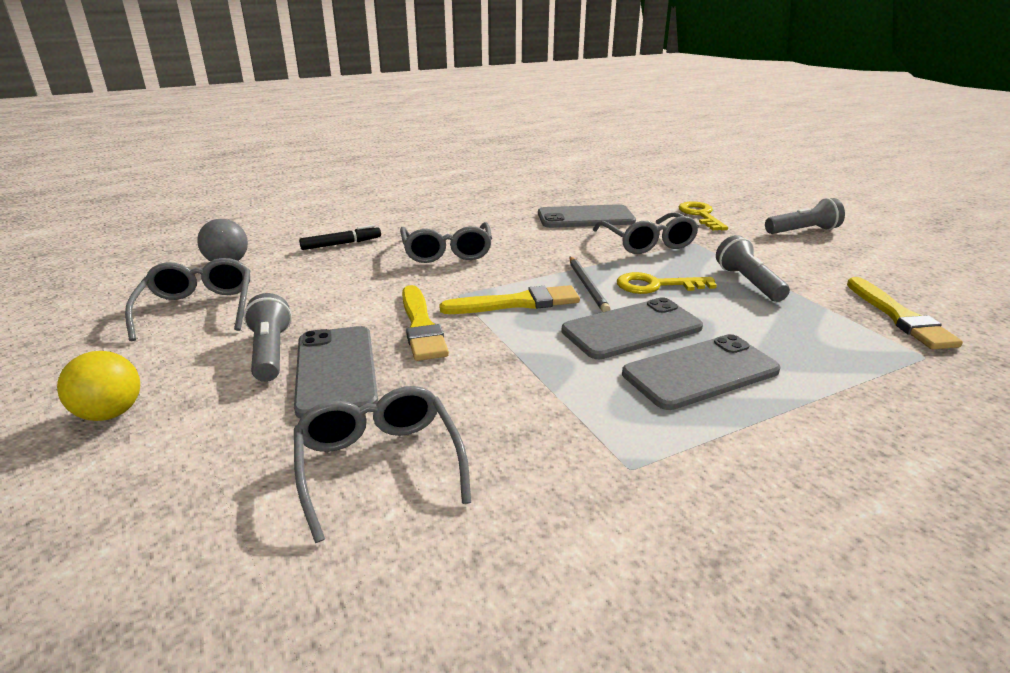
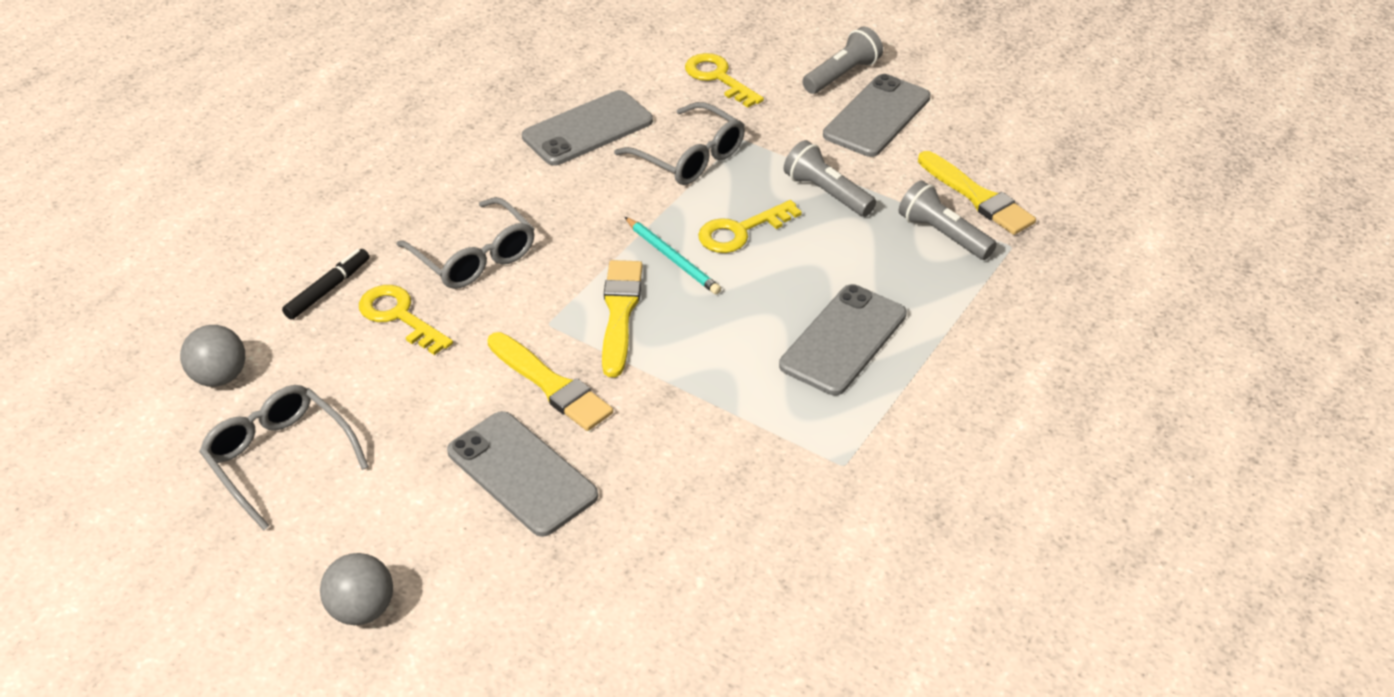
camera: 30 degrees left, 15 degrees up
(110, 413) = (362, 609): yellow ball -> grey ball
(270, 352) = (432, 480): grey flashlight -> grey flashlight (943, 234)
(365, 265) = (399, 316): none -> yellow key
(379, 465) = (654, 547): grey glasses -> none
(517, 303) = (620, 313): yellow brush -> yellow brush turned 45 degrees counterclockwise
(587, 286) = (672, 258): grey pencil -> turquoise pencil
(632, 329) = (755, 307): grey phone -> grey phone (877, 116)

